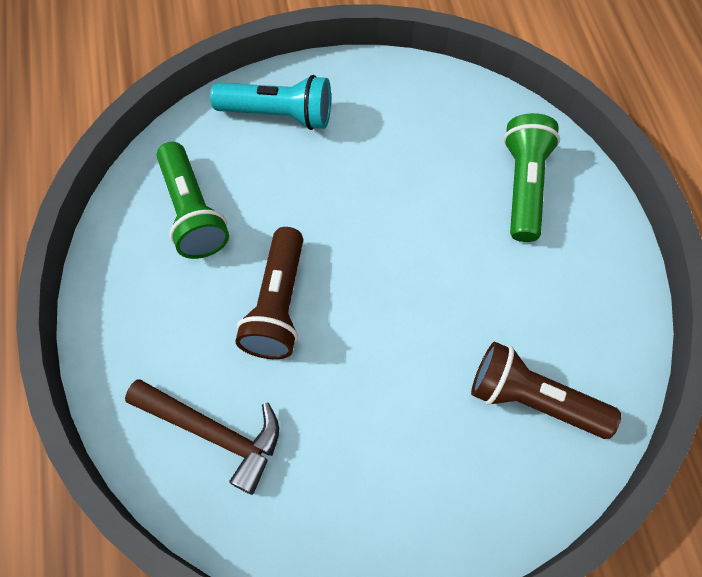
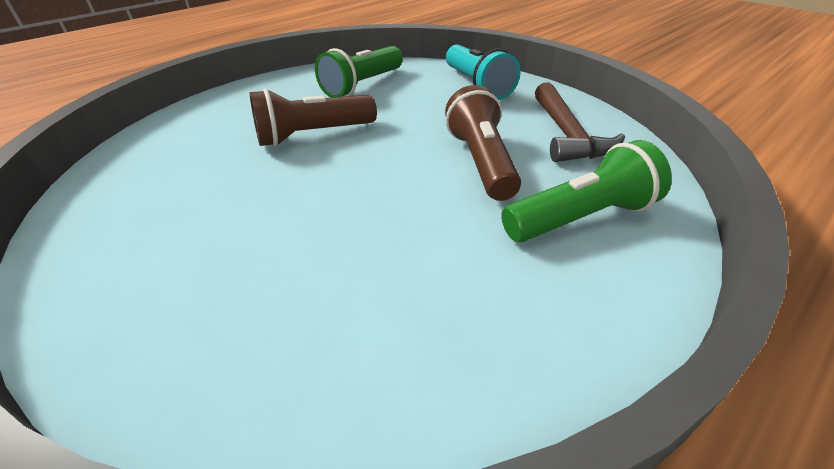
camera: 60 degrees right, 25 degrees down
(214, 433) = (183, 146): brown hammer -> brown hammer (567, 134)
(532, 399) = (307, 327): brown flashlight -> brown flashlight (481, 161)

